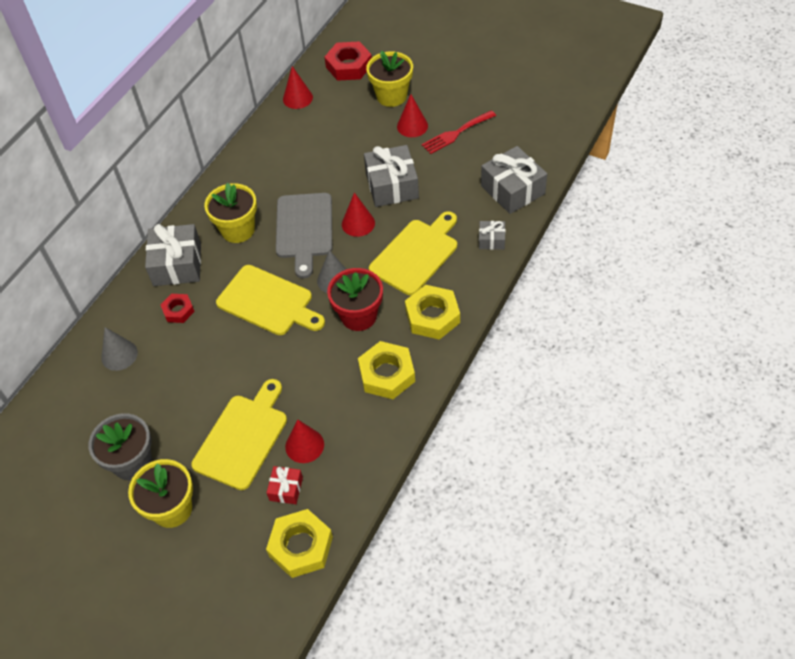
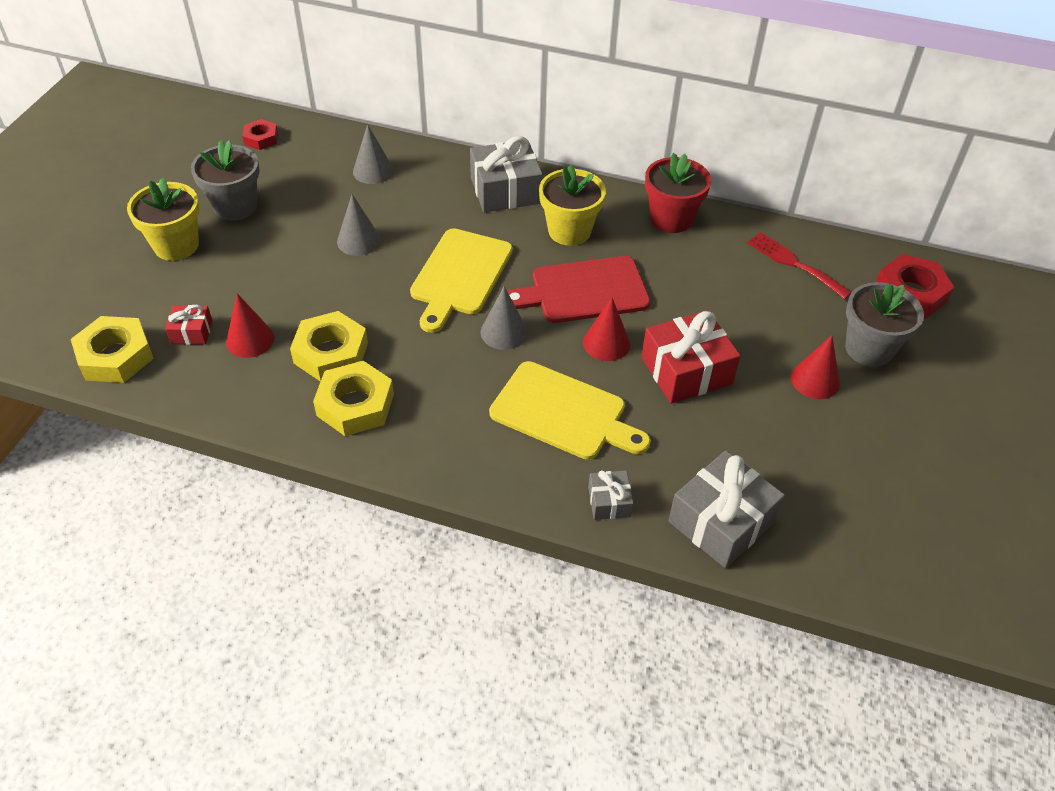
camera: 75 degrees right, 5 degrees down
(178, 311) = (438, 203): red nut -> red nut (261, 138)
(207, 368) = (358, 240): none -> grey cone
(243, 437) = (263, 285): yellow cutting board -> none
(297, 98) = (821, 249): red cone -> none
(304, 229) = (583, 291): grey cutting board -> red cutting board
(358, 316) = (447, 364): red flower pot -> red flower pot (671, 219)
(391, 96) = (869, 349): yellow flower pot -> grey flower pot
(392, 186) = (686, 371): grey gift -> red gift
(432, 316) = (455, 443): yellow nut -> yellow nut (331, 353)
(456, 133) = (819, 436): red fork -> red fork (794, 263)

